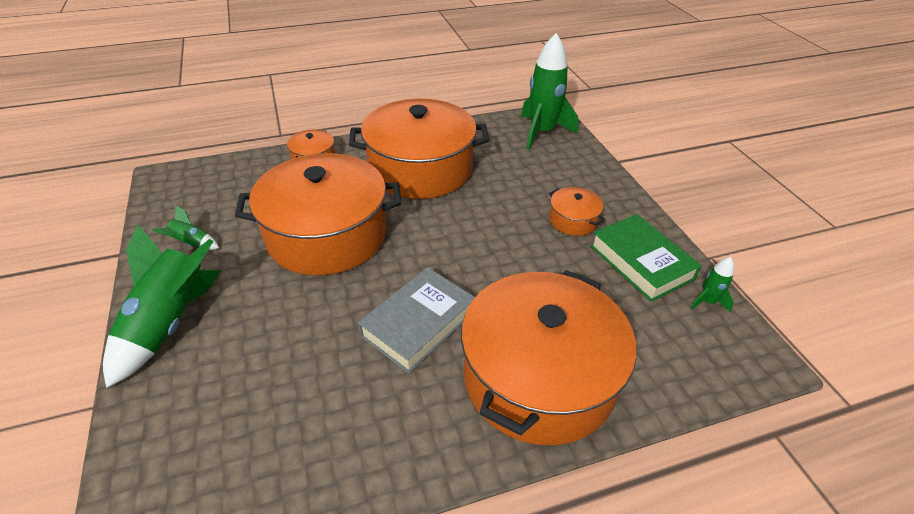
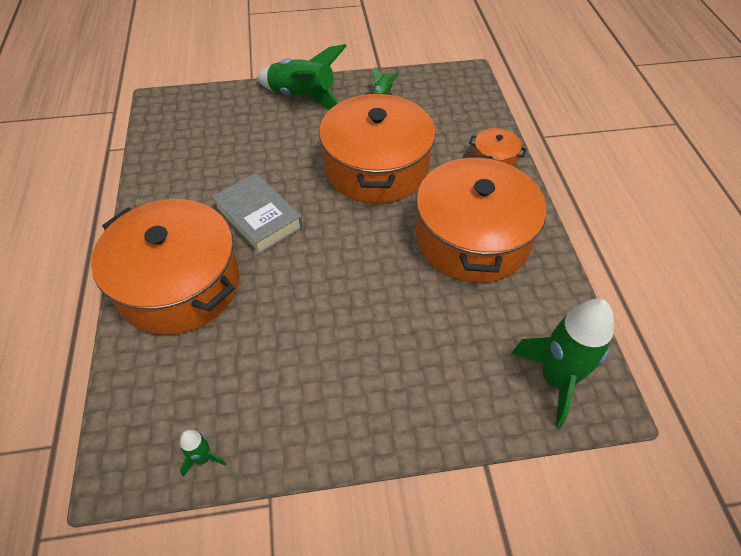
camera: 100 degrees right, 10 degrees up
(573, 220) = (361, 364): orange pot -> none
(641, 262) = (278, 412): green book -> none

